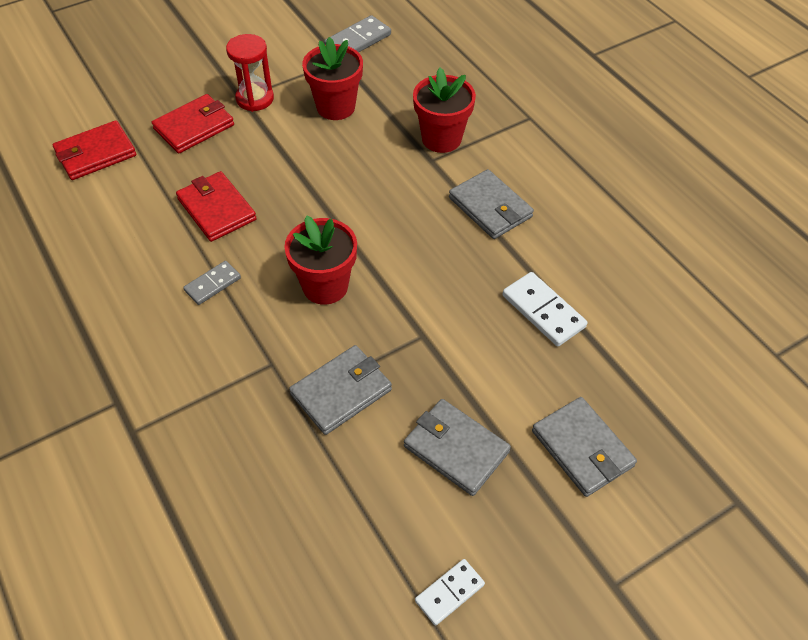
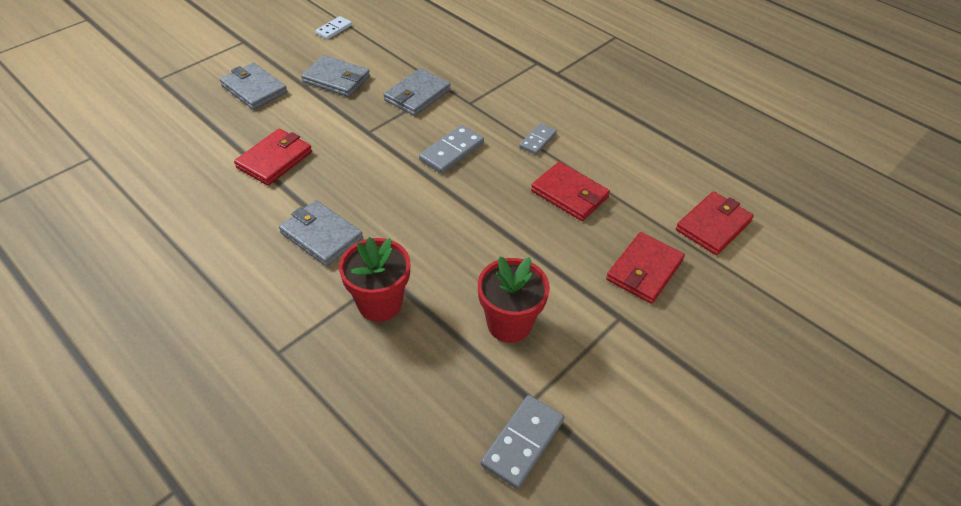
camera: 165 degrees right, 5 degrees down
(255, 99) = (604, 317): red hourglass -> none
(325, 286) = (451, 151): red flower pot -> grey domino
(543, 311) = (274, 160): white domino -> red wallet

